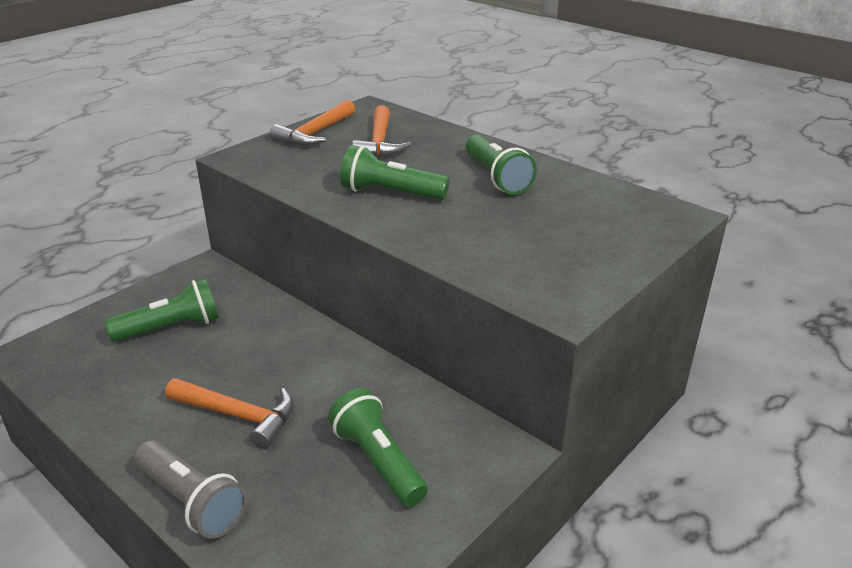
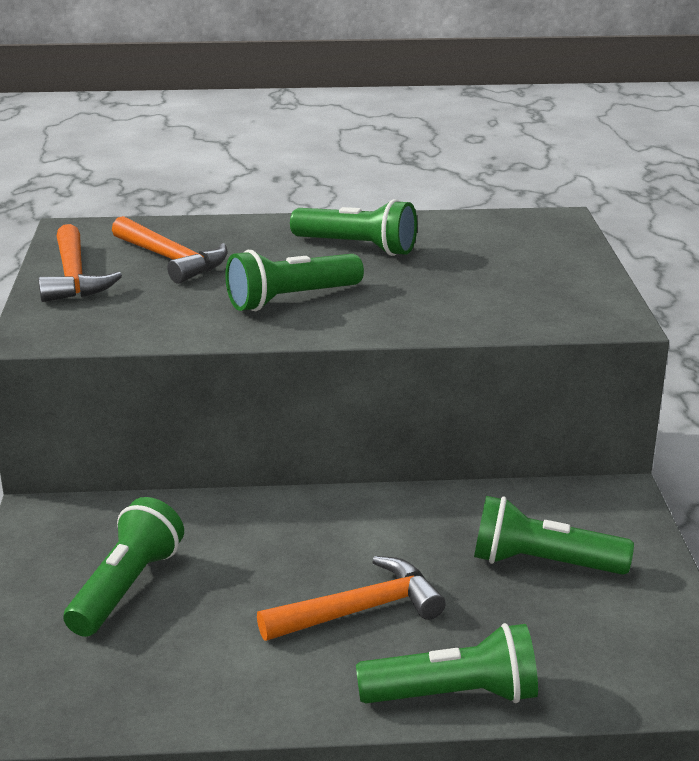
camera: 45 degrees left, 5 degrees down
(192, 501) = (454, 695): grey flashlight -> green flashlight

